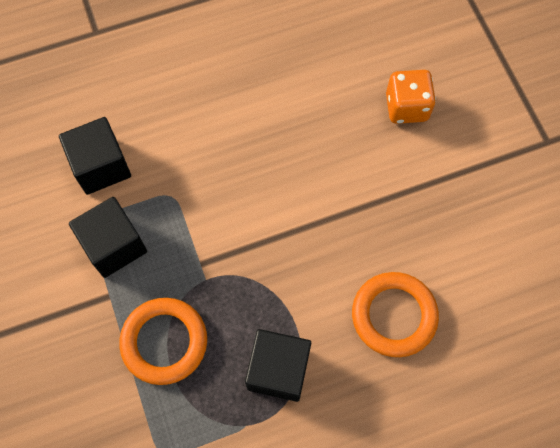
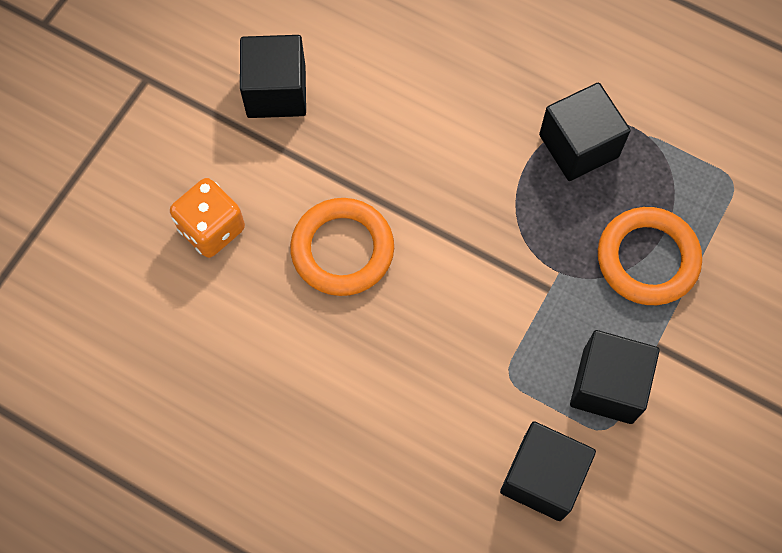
camera: 130 degrees left, 0 degrees up
(394, 315) = (443, 90): orange ring -> orange ring (342, 250)
(477, 210) = (276, 91): none -> black cube

